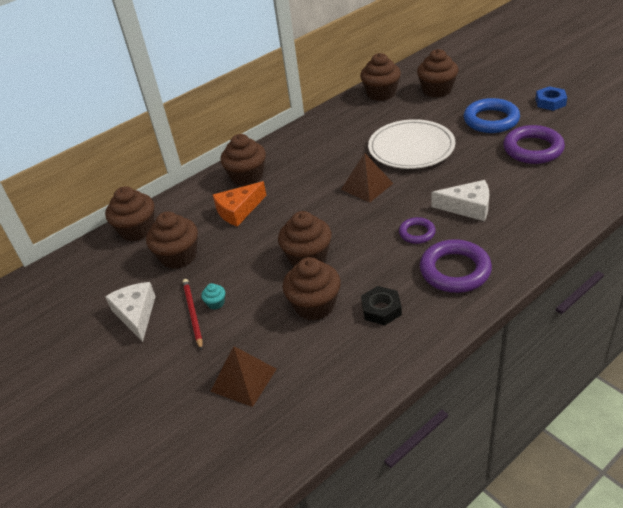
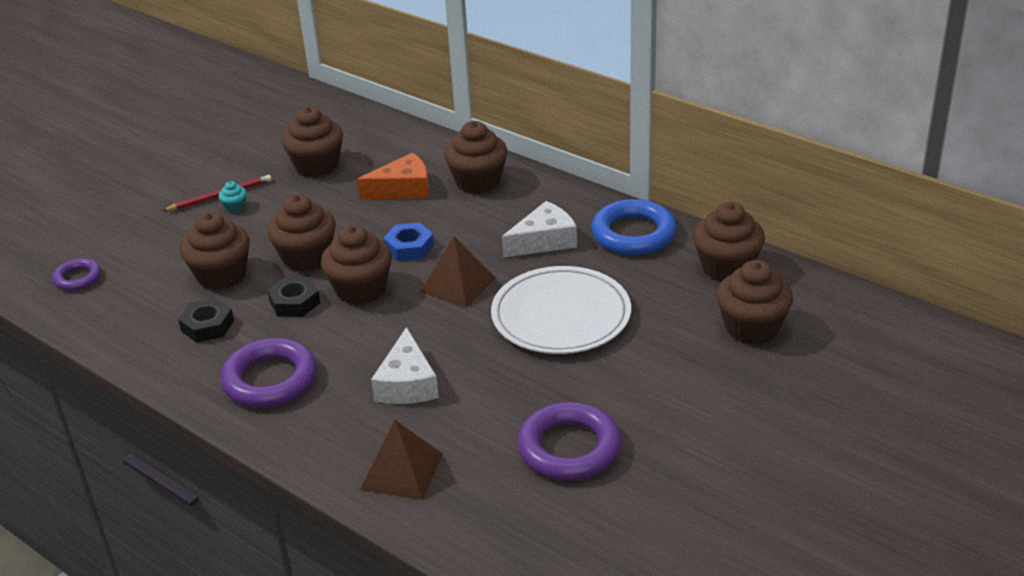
camera: 75 degrees right, 5 degrees down
(136, 314) = (225, 161): white cheese -> white cheese (544, 241)
(137, 230) = (367, 127): brown cupcake -> brown cupcake (360, 289)
(238, 210) = (403, 189): orange cheese -> orange cheese turned 120 degrees clockwise
(243, 380) = (119, 247): brown pyramid -> brown pyramid (402, 471)
(364, 262) = (295, 302): none -> black nut
(417, 233) = (350, 340): purple ring -> purple ring (78, 278)
(491, 120) = (658, 396): blue ring -> blue ring (633, 234)
(550, 102) = (735, 470): blue nut -> blue nut (409, 247)

